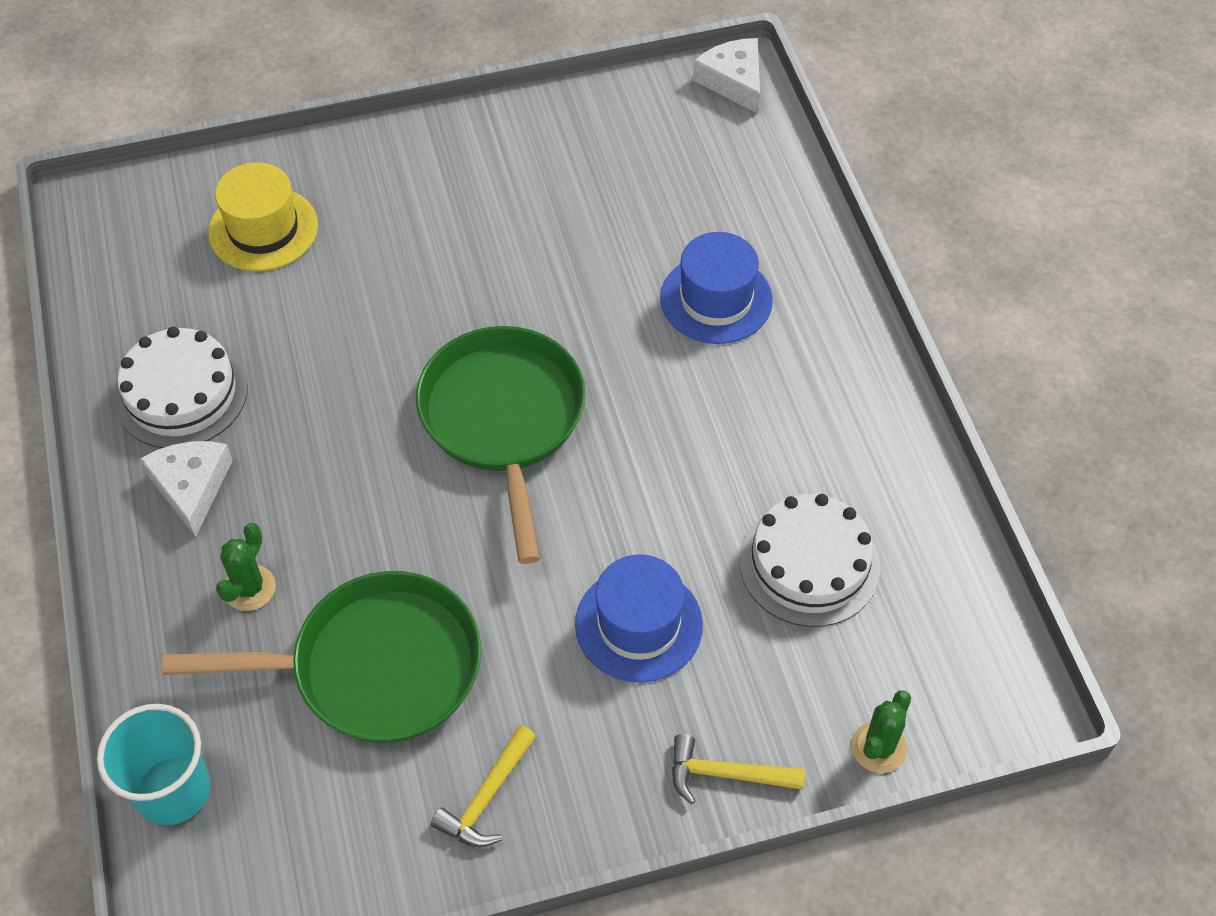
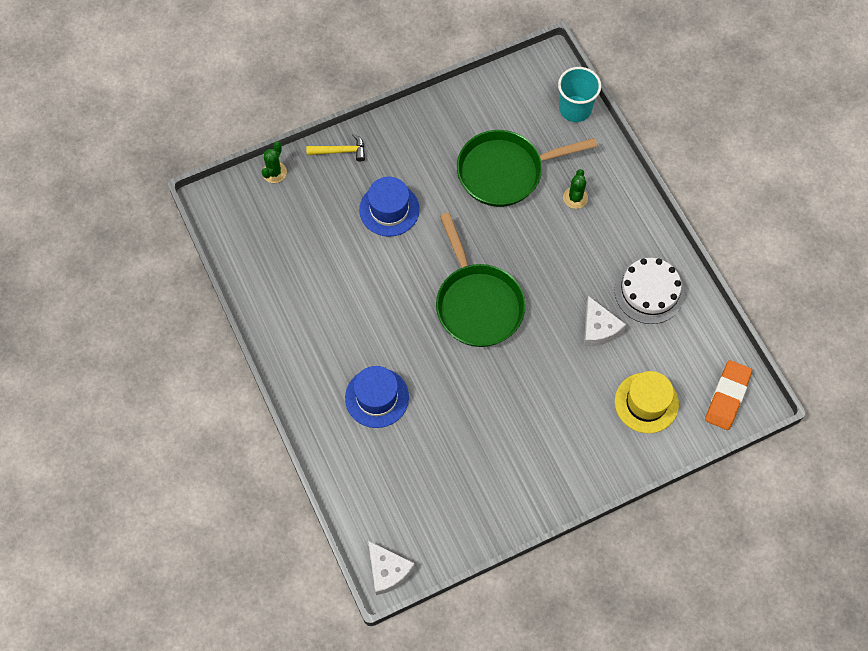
camera: 170 degrees right, 10 degrees up
(127, 219) = (727, 397): none -> orange eraser
(191, 486) = (623, 242): white cheese -> white cheese (599, 328)
(486, 797) = (441, 126): yellow hammer -> none
(809, 564) = (312, 251): white cake -> none

